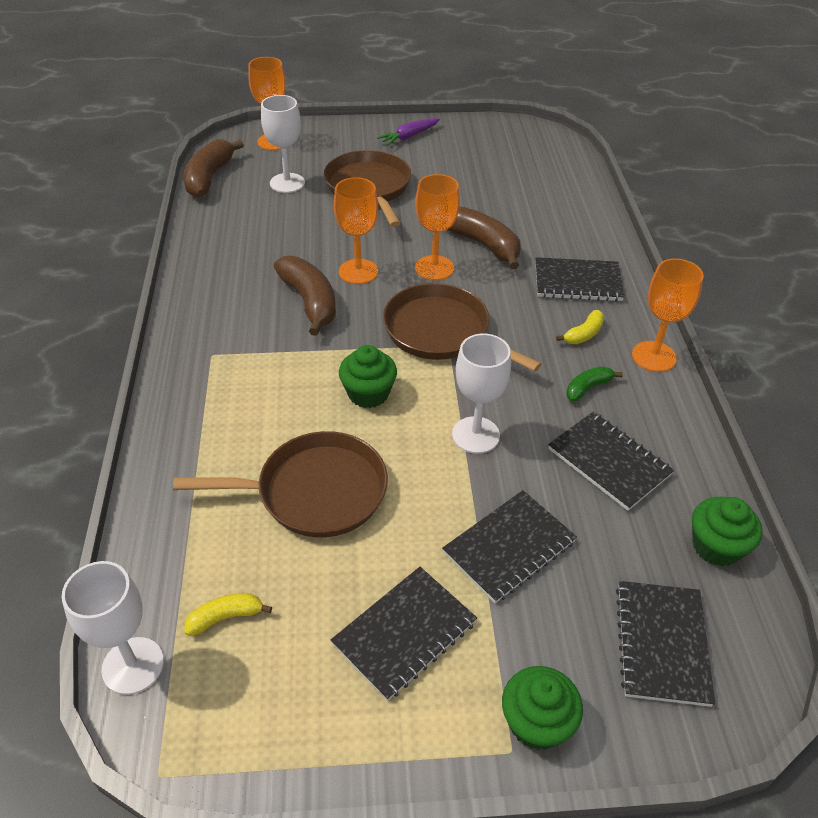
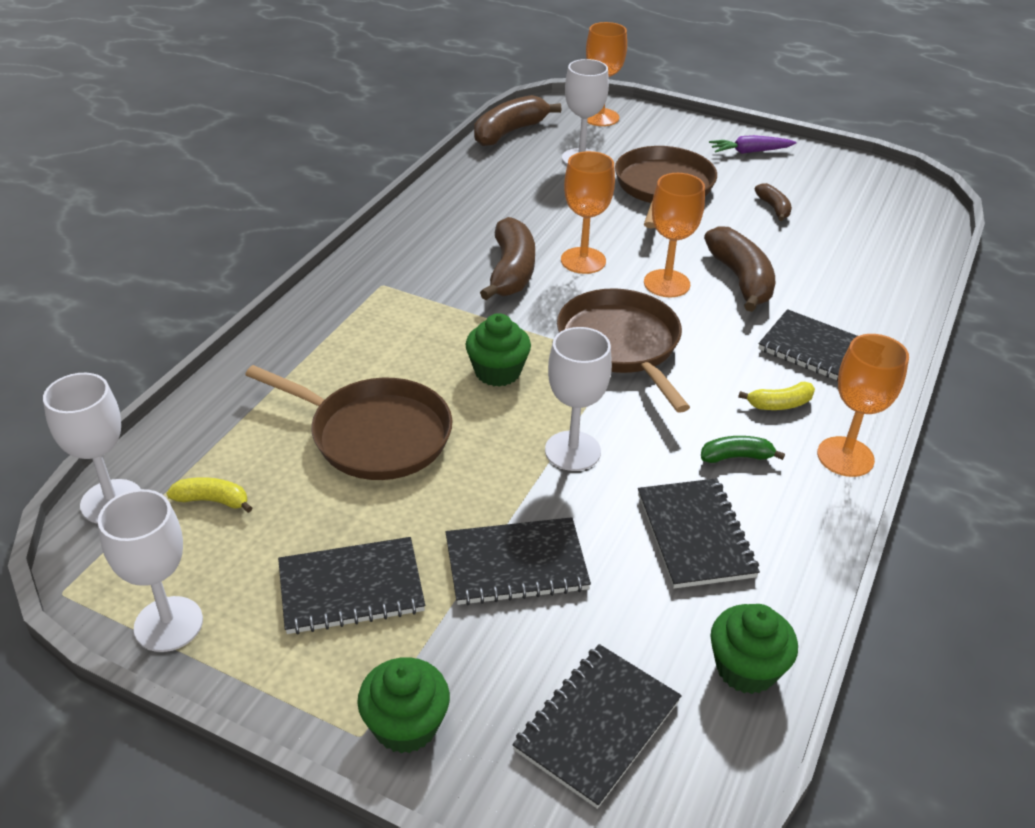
camera: 30 degrees right, 5 degrees down
(281, 749) = (168, 624): none -> white goblet
(461, 178) = (774, 208): none -> brown banana

